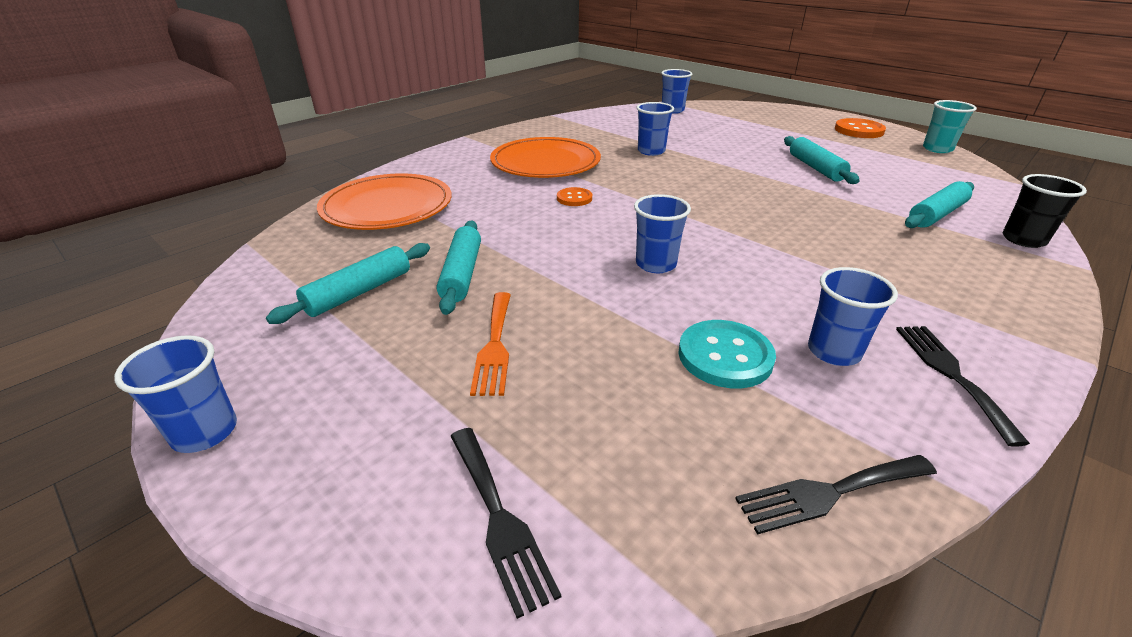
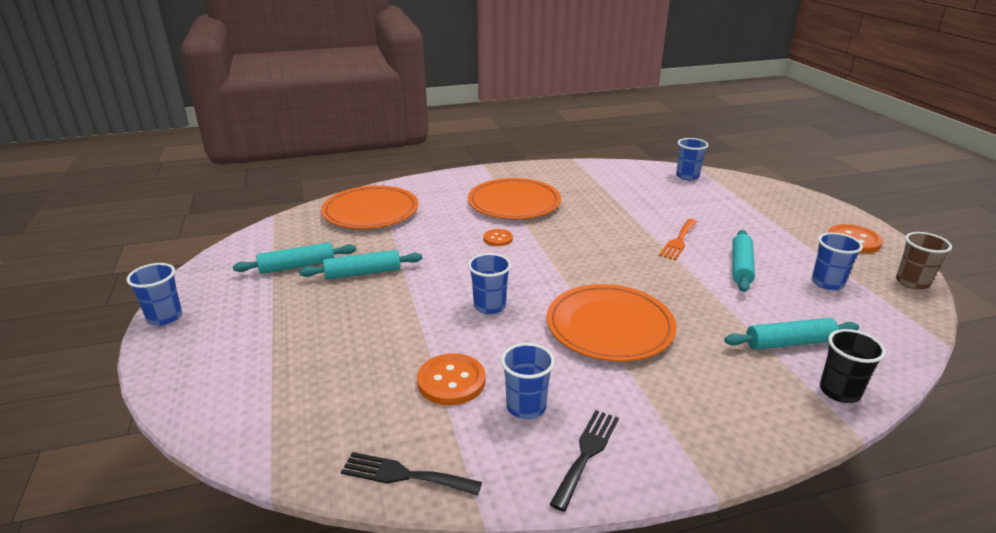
camera: 30 degrees right, 5 degrees down
(462, 274) = (363, 273): turquoise rolling pin -> turquoise rolling pin turned 45 degrees clockwise
(494, 345) = (331, 323): orange fork -> orange fork (679, 240)
(498, 517) = (238, 409): black fork -> none
(651, 151) = (611, 213): blue cup -> blue cup (827, 283)
(725, 356) = (451, 381): turquoise button -> orange button
(790, 246) = (609, 326): none -> orange plate
(937, 149) = (912, 282): turquoise cup -> brown cup

